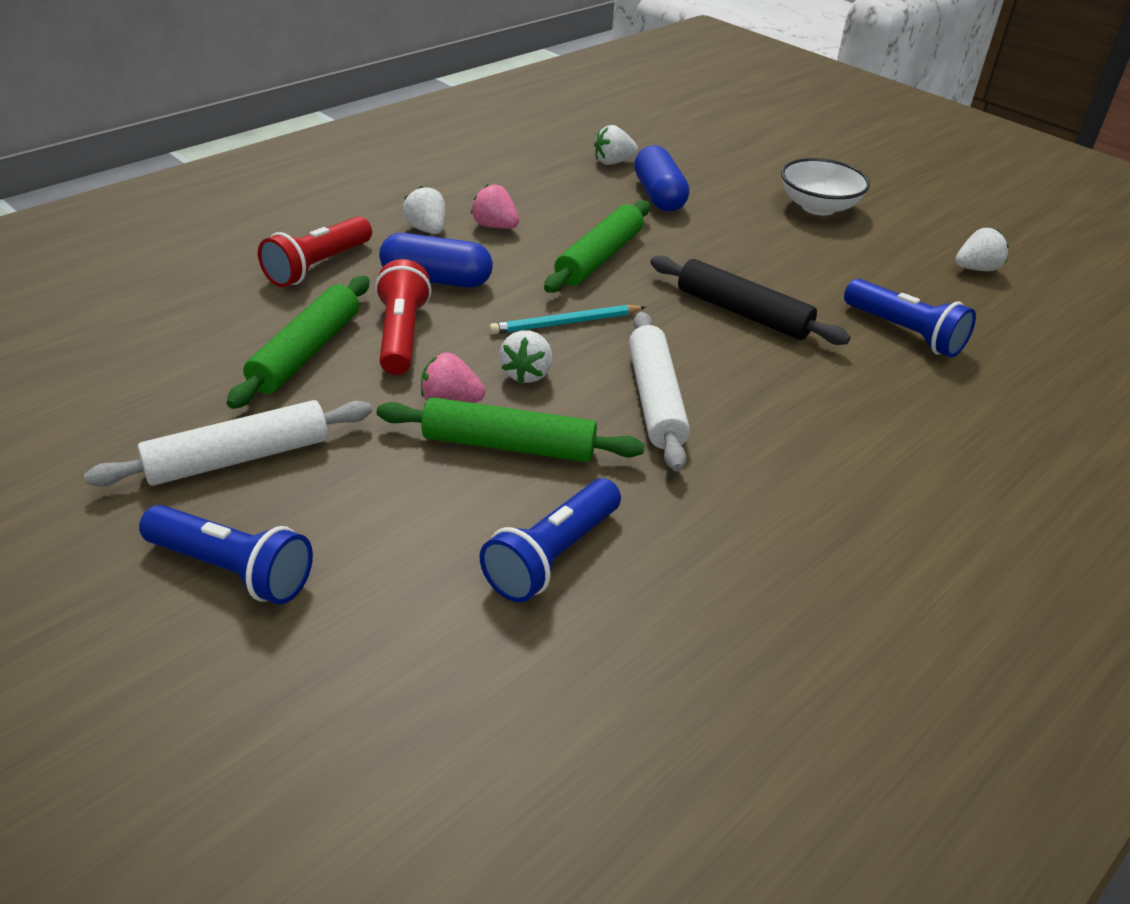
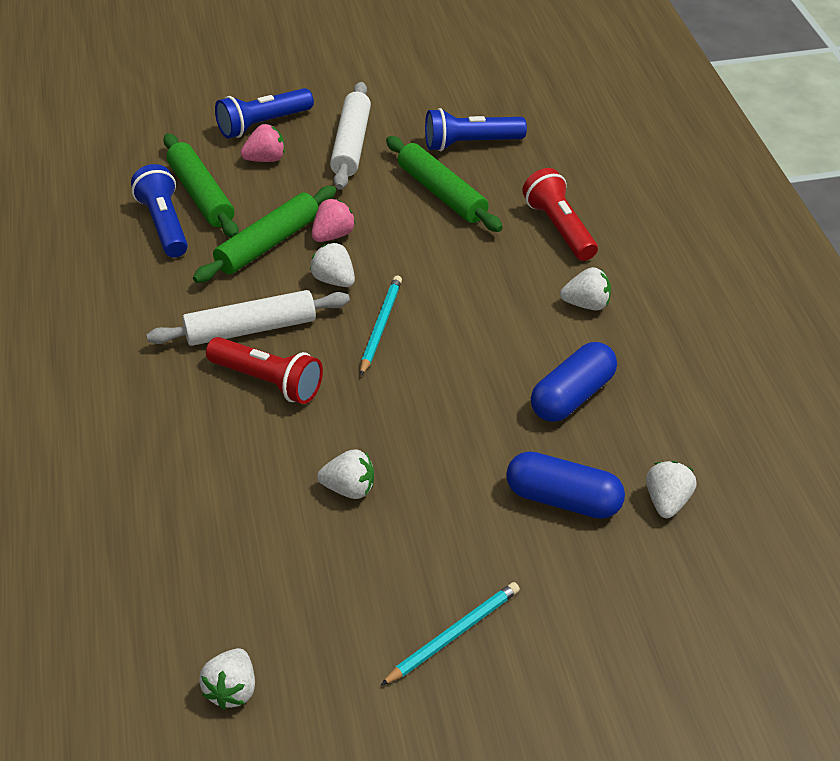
camera: 125 degrees right, 5 degrees up
(401, 335) = (430, 239): red flashlight -> red flashlight (268, 381)
(436, 280) = (496, 281): blue capsule -> blue capsule (572, 396)
(495, 226) = (567, 348): pink strawberry -> pink strawberry (265, 159)
(599, 258) = (466, 392): green rolling pin -> green rolling pin (201, 195)
(655, 400) = (251, 329): white rolling pin -> white rolling pin turned 45 degrees counterclockwise
(742, 313) = (310, 440): black rolling pin -> none
(764, 279) = (349, 489): none -> white strawberry
(818, 207) = (453, 635): white bowl -> turquoise pencil
(905, 333) = (192, 536): blue flashlight -> blue flashlight (470, 144)

